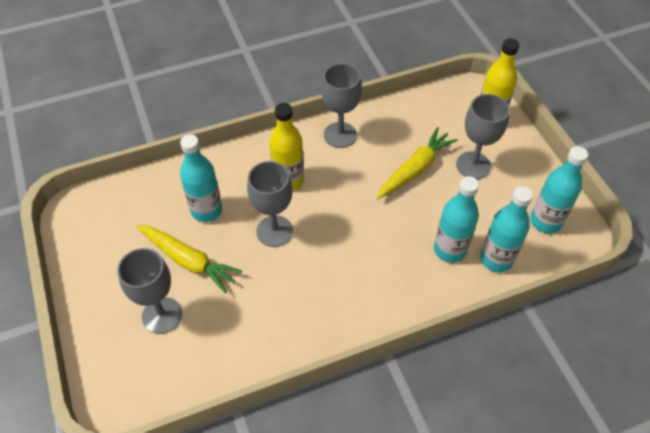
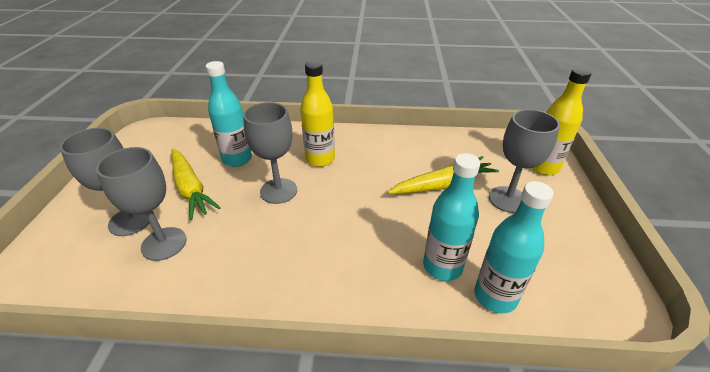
camera: 25 degrees right, 15 degrees down
(340, 135) = (388, 141): grey goblet -> grey goblet (164, 243)
(545, 221) = (577, 278): turquoise bottle -> none

